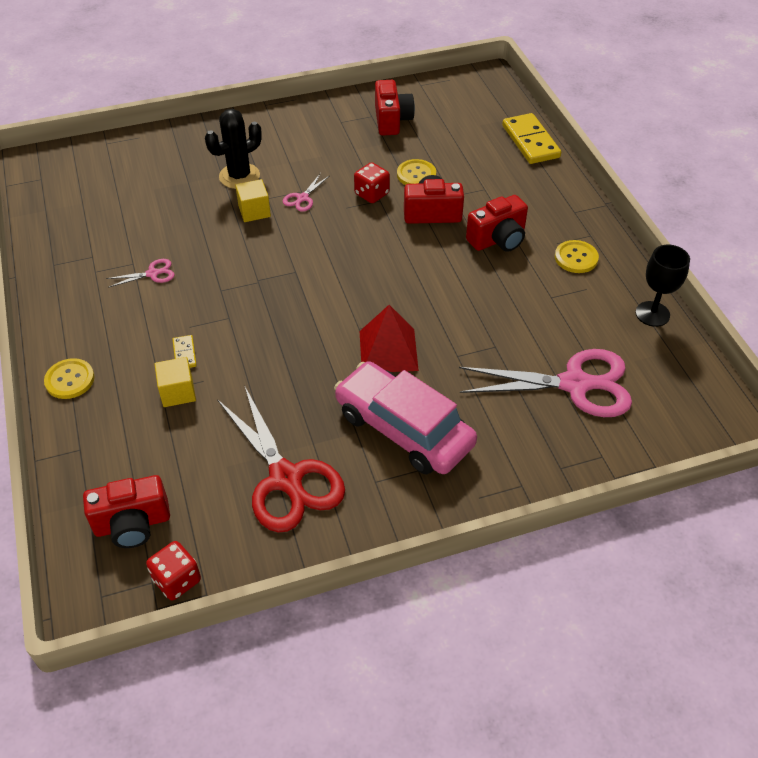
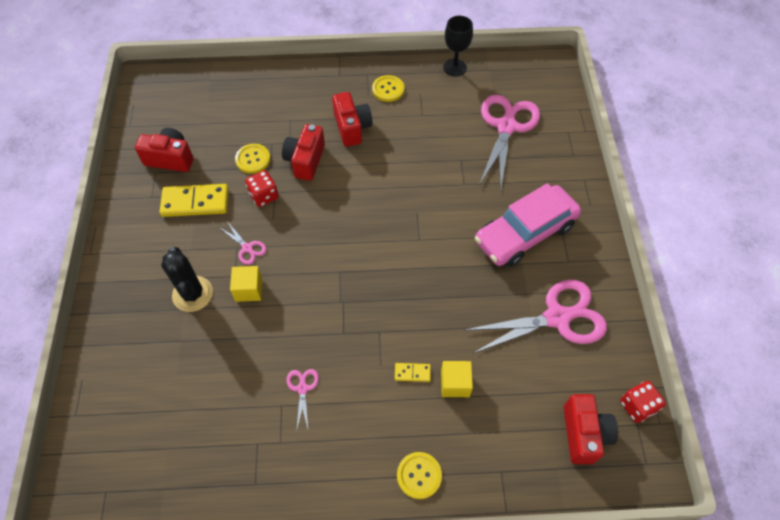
camera: 75 degrees left, 10 degrees up
(285, 478) = (557, 318): red scissors -> pink scissors
(388, 350) = (448, 225): red pyramid -> none
(530, 141) = (246, 76): yellow domino -> yellow domino (195, 202)

